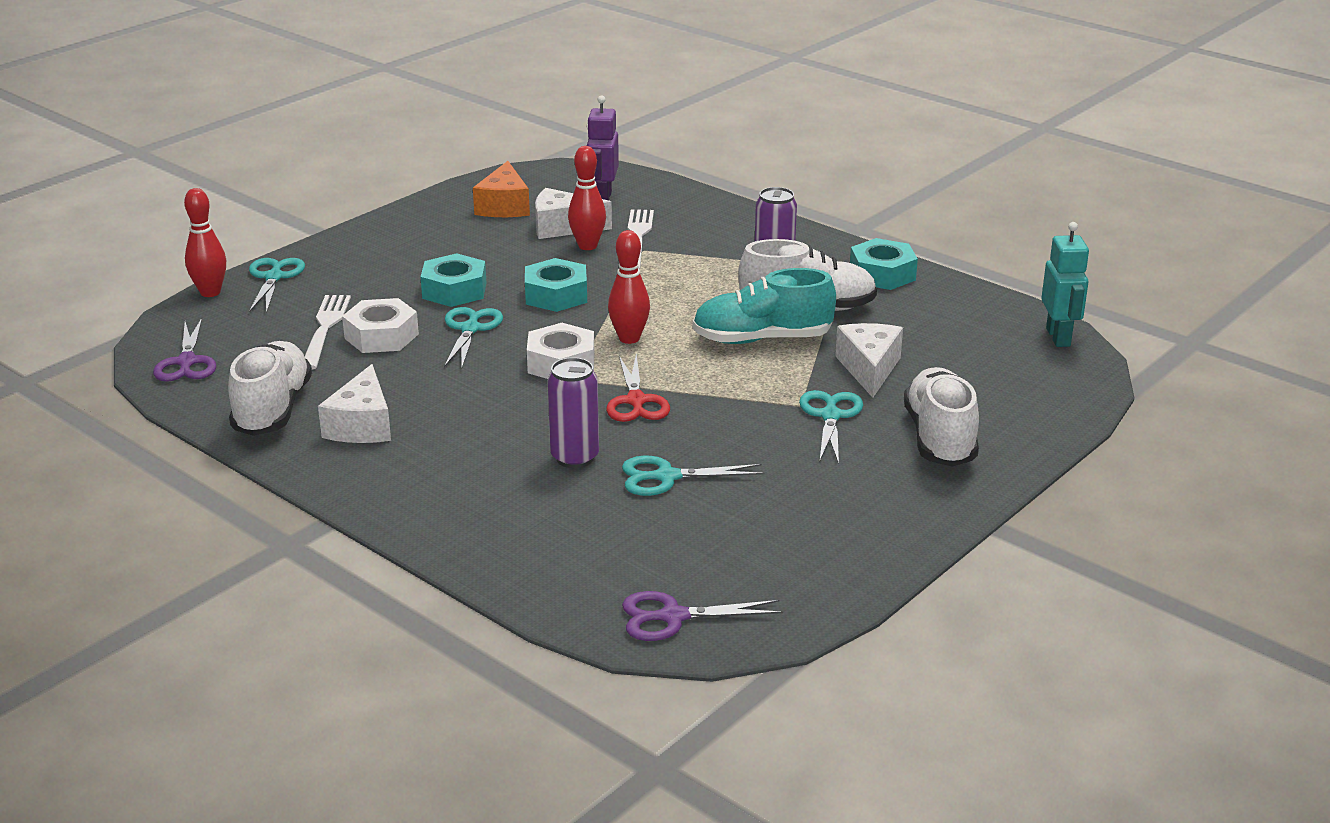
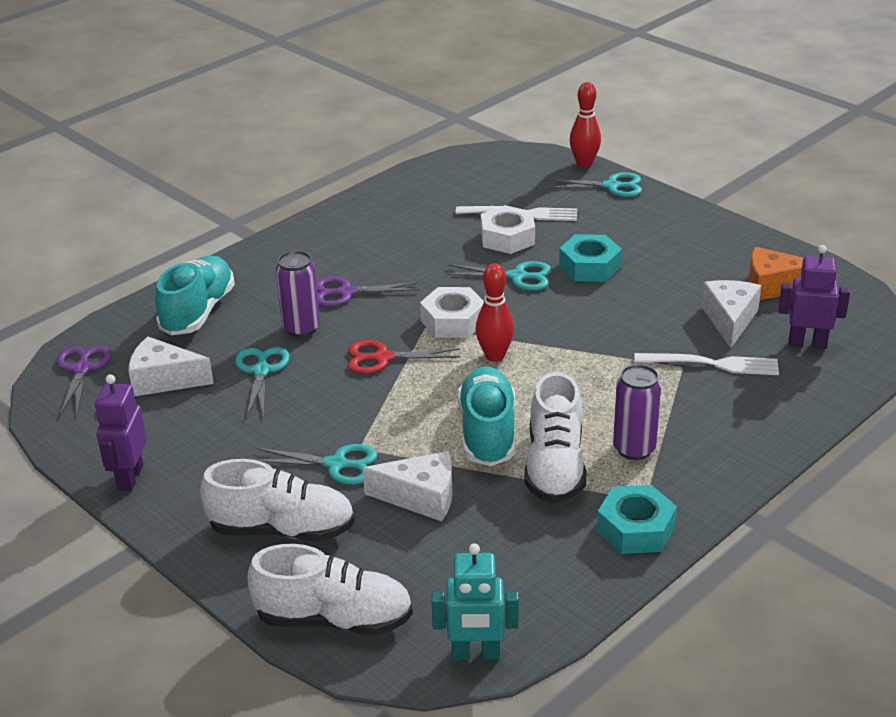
camera: 95 degrees right, 5 degrees up
(187, 362) = (473, 166): purple scissors -> purple scissors (346, 293)
(273, 409) = (399, 203): white shoe -> white shoe (334, 619)
(362, 425) = (370, 238): white cheese -> white cheese (164, 380)
(533, 539) = (198, 312): none -> turquoise shoe
(556, 295) = (581, 317): turquoise nut -> none
(587, 246) = (688, 334): red bowling pin -> none
(885, 543) = (129, 477): none -> purple robot

